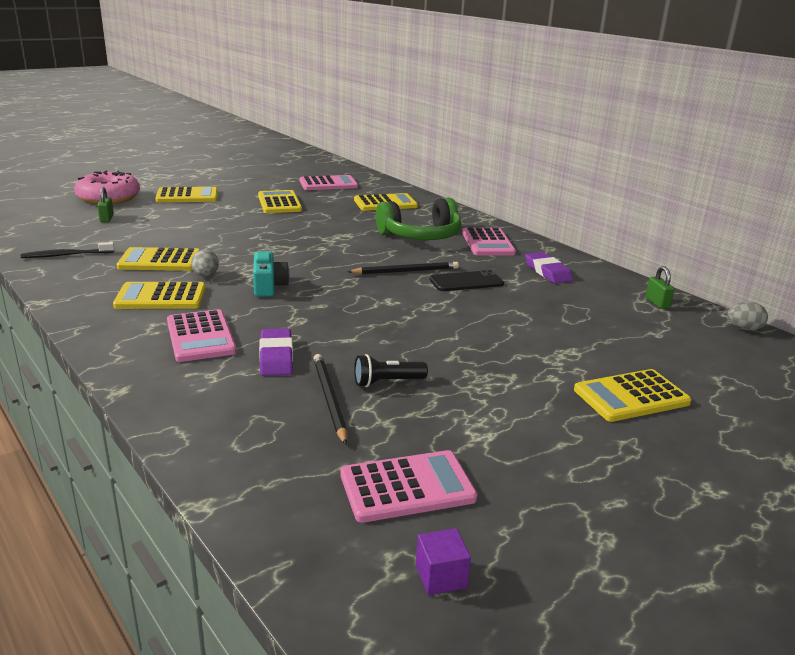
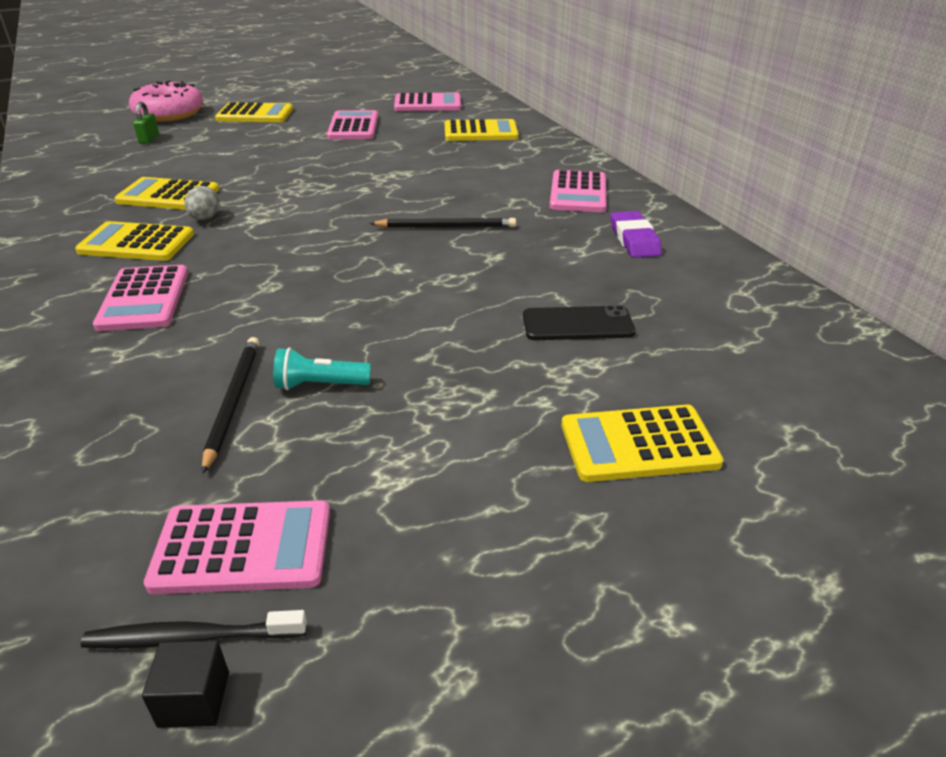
camera: 15 degrees right, 10 degrees up
(66, 255) = (75, 183): black toothbrush -> black toothbrush (191, 637)
(268, 286) = (267, 237): turquoise camera -> none
(276, 357) = (210, 335): purple eraser -> none
(279, 203) = (353, 126): yellow calculator -> pink calculator
(387, 382) = (320, 385): black flashlight -> turquoise flashlight
(421, 236) = (497, 178): green headphones -> none
(441, 576) = (194, 699): purple cube -> black cube
(466, 282) = (515, 247): black phone -> black phone (577, 324)
(657, 303) = (765, 298): green padlock -> none
(743, 329) = (877, 351): grey egg -> none

